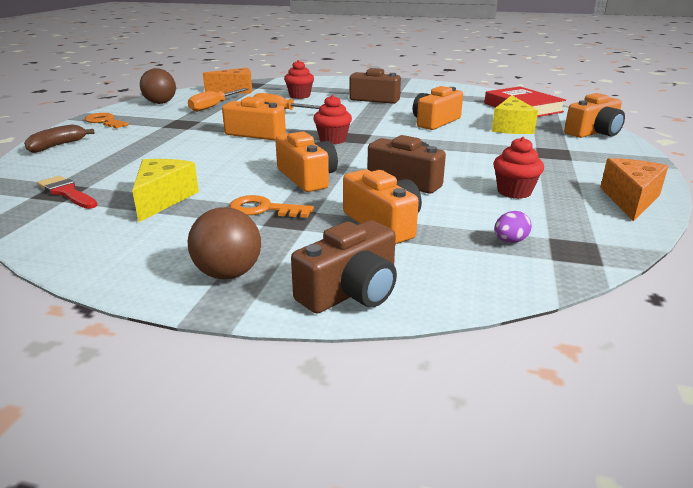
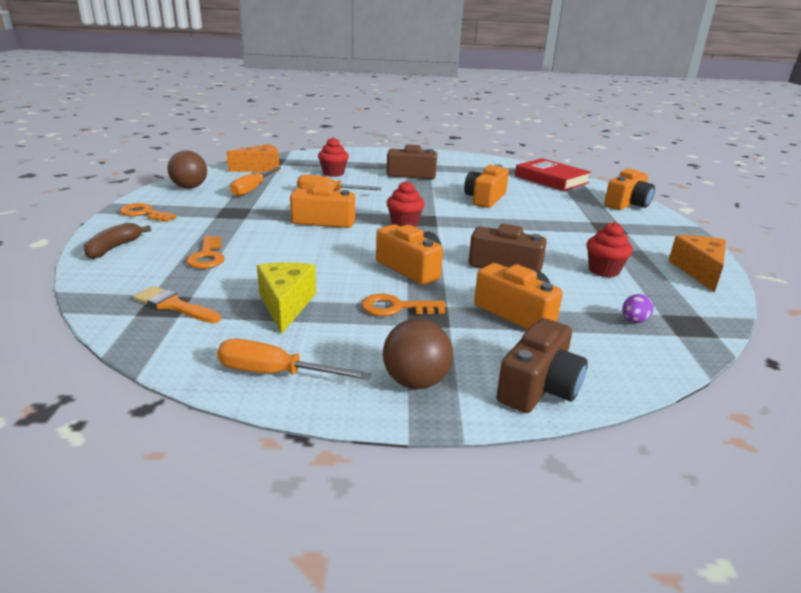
camera: 15 degrees left, 0 degrees up
(67, 192) = (174, 305): red brush -> orange brush
(105, 253) = (275, 373): none -> orange screwdriver
(128, 156) = (207, 256): none -> orange key
(511, 127) = (555, 202): yellow cheese -> none

